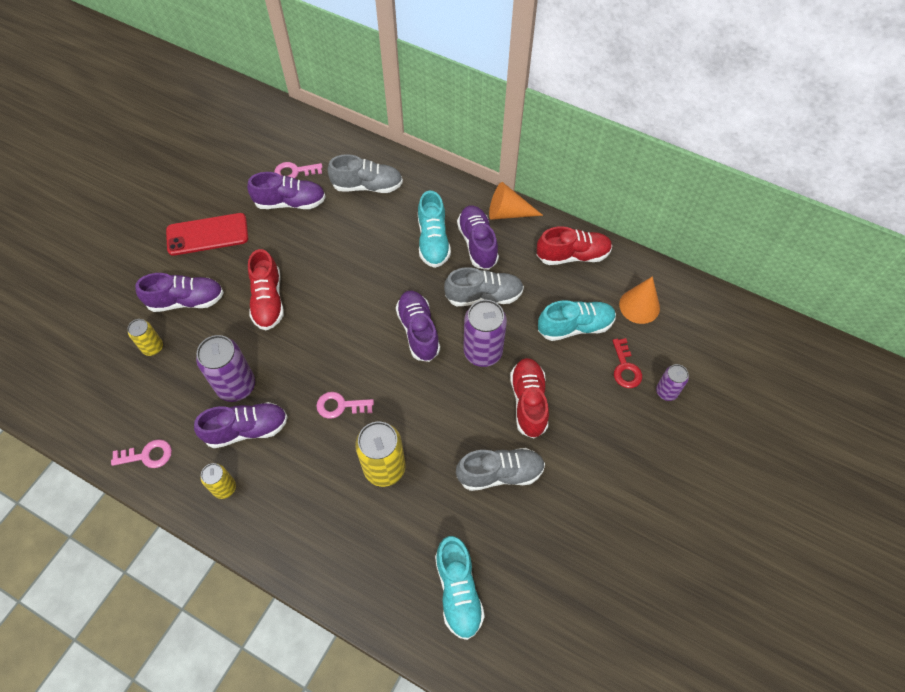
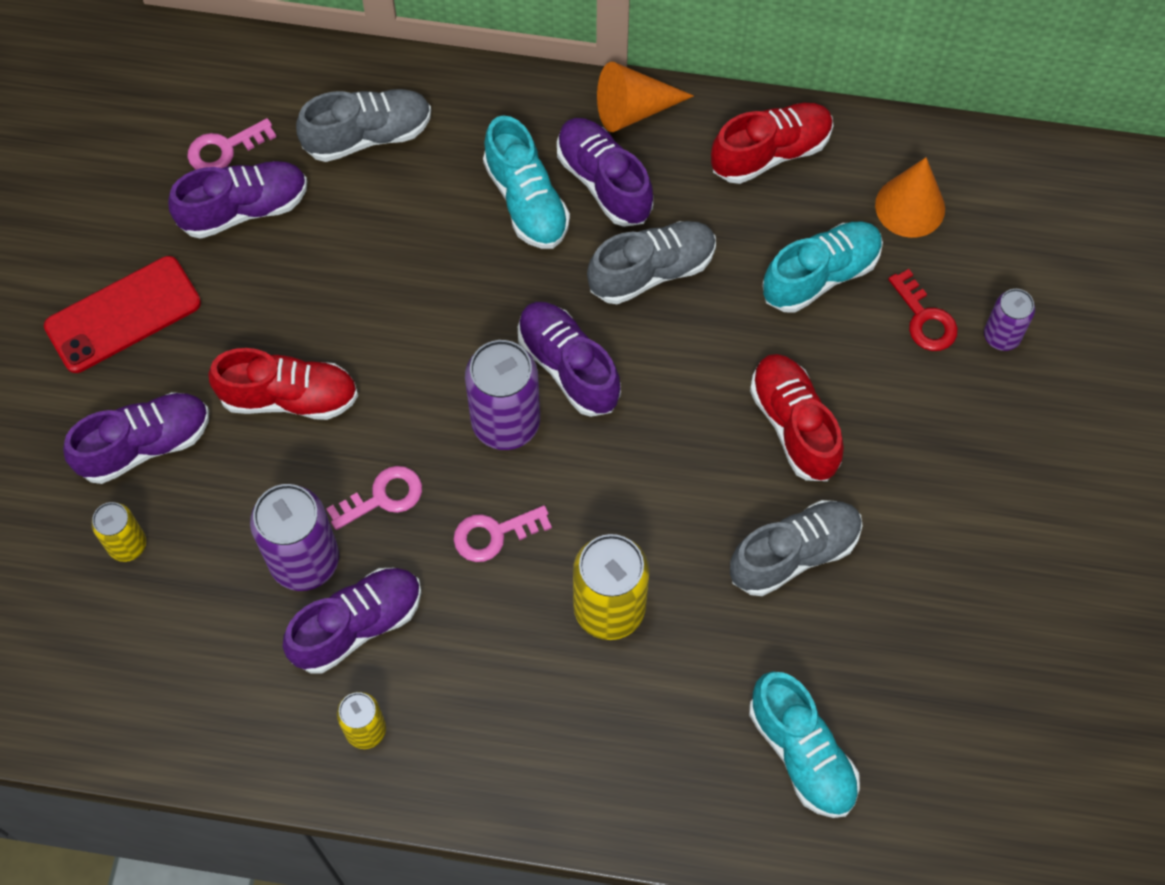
camera: 20 degrees left, 5 degrees up
(147, 455) = (211, 724): pink key -> pink key (383, 497)
(268, 300) = (289, 397): red shoe -> red shoe turned 60 degrees counterclockwise
(483, 352) = (688, 367): purple can -> purple can (505, 422)

